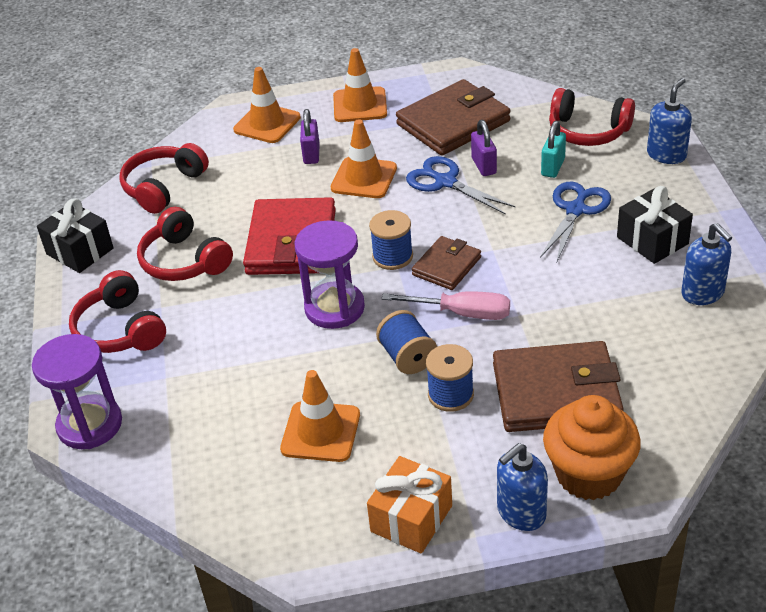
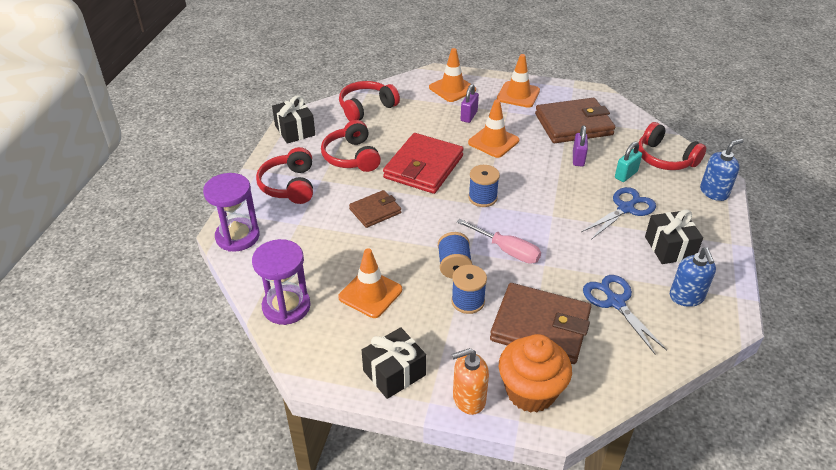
camera: 20 degrees right, 0 degrees up
(334, 308) = (426, 218): purple hourglass -> purple hourglass (286, 306)
(411, 518) = (394, 373): orange gift -> black gift
(445, 182) = (546, 161): blue scissors -> blue scissors (615, 302)
(446, 266) = (514, 216): brown wallet -> brown wallet (375, 211)
(521, 512) = (468, 399): blue soap dispenser -> orange soap dispenser

